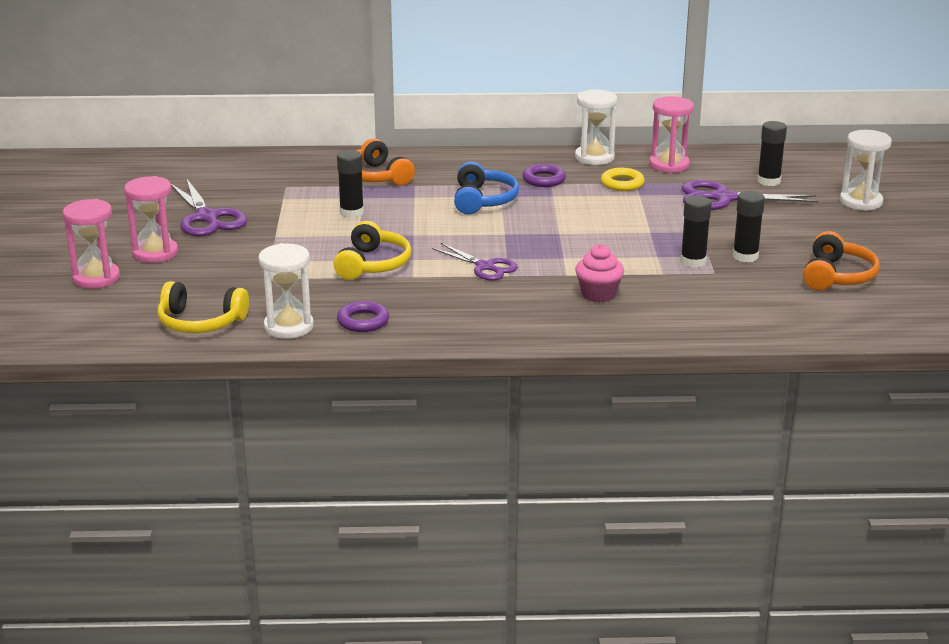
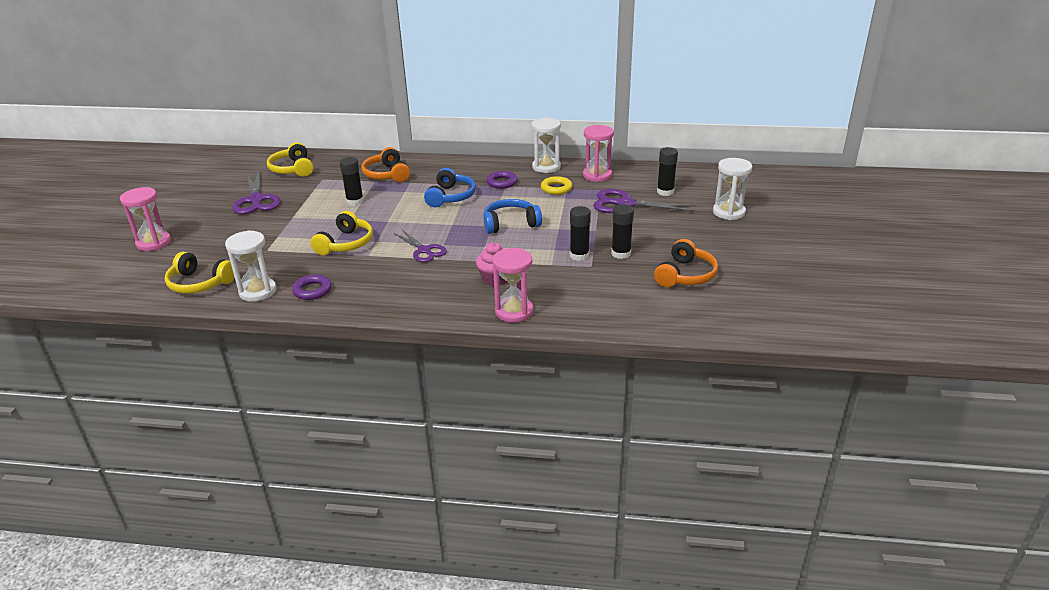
camera: 10 degrees right, 5 degrees up
(155, 253) = (205, 225): pink hourglass -> pink hourglass (514, 311)
(233, 175) = (293, 169): none -> yellow headphones
(583, 229) = (510, 224): none -> blue headphones

